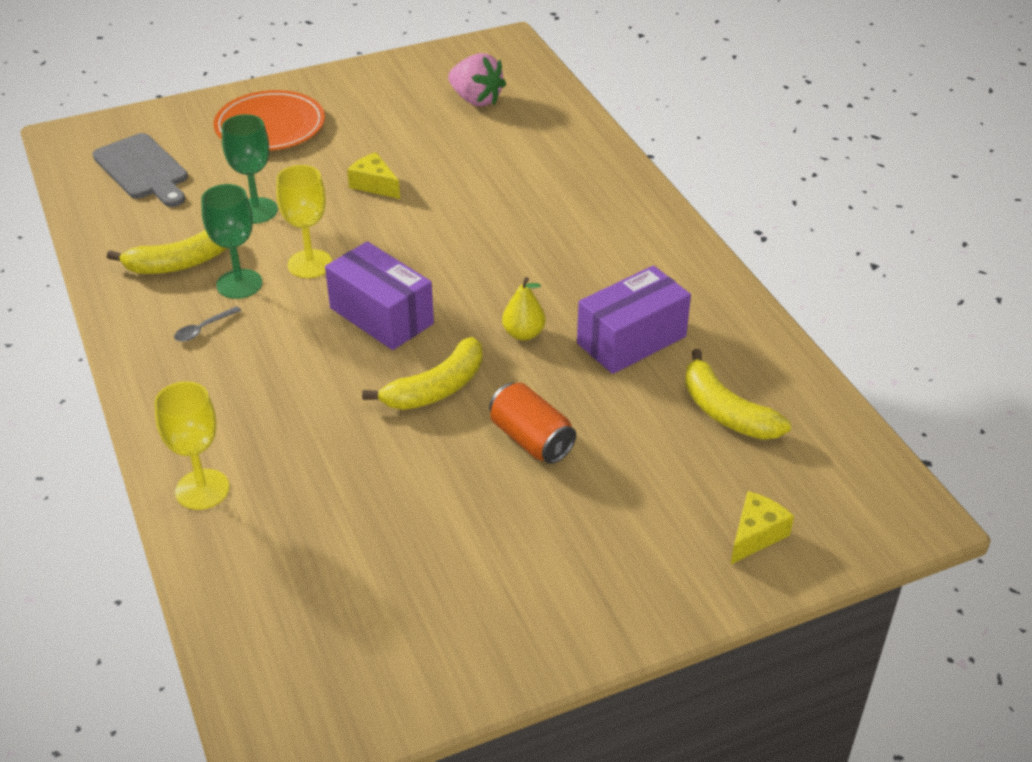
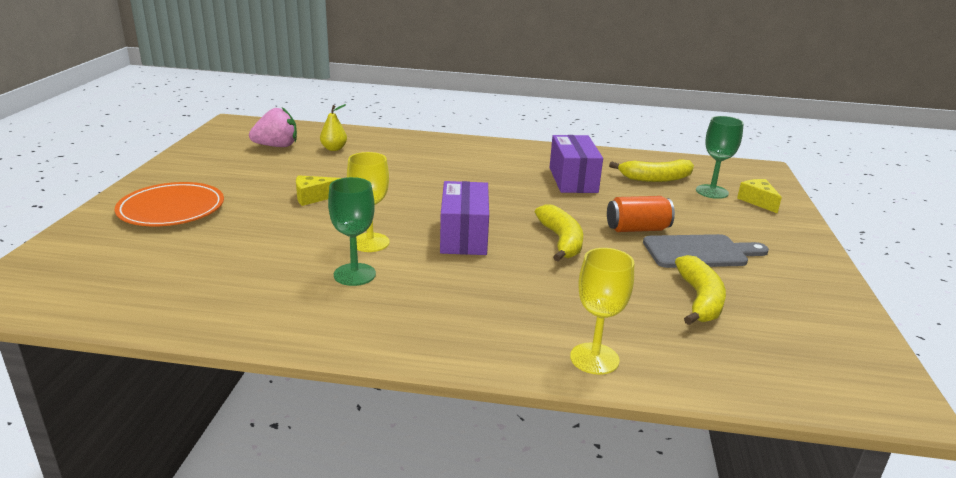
camera: 60 degrees left, 15 degrees down
(143, 170) = (124, 272): grey cutting board -> grey cutting board (700, 252)
(180, 263) = (288, 291): yellow banana -> yellow banana (700, 300)
(203, 329) = (391, 304): grey spoon -> none
(256, 211) = (271, 243): green goblet -> green goblet (712, 192)
(381, 316) = (464, 236): purple box -> purple box turned 75 degrees counterclockwise
(523, 334) = (535, 202): yellow pear -> yellow pear (334, 149)

